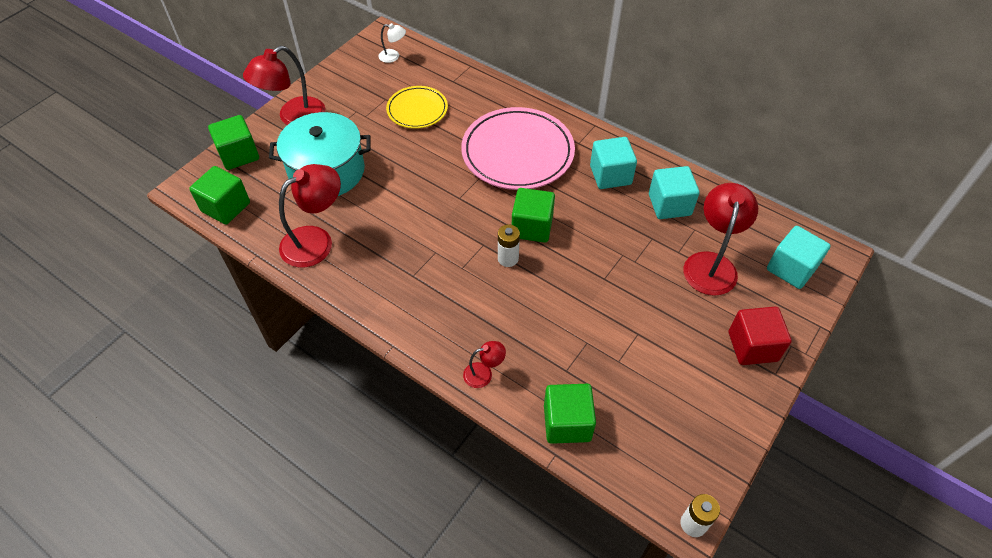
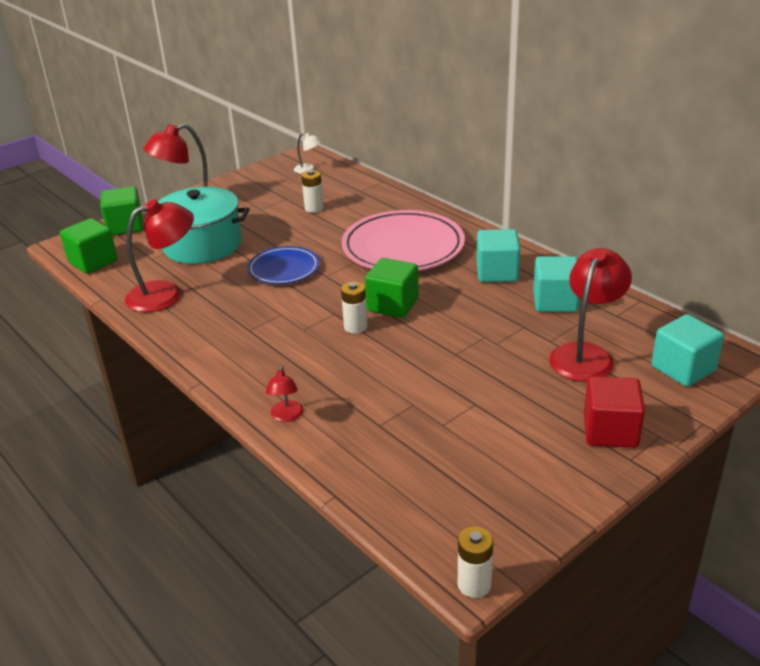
camera: 15 degrees right, 20 degrees down
(417, 110) = (314, 208): yellow plate -> white battery
(417, 194) = (284, 269): none -> blue plate
(484, 373) = (286, 416): red lamp -> red lamp turned 90 degrees clockwise
(567, 423) = (360, 470): green cube -> none

